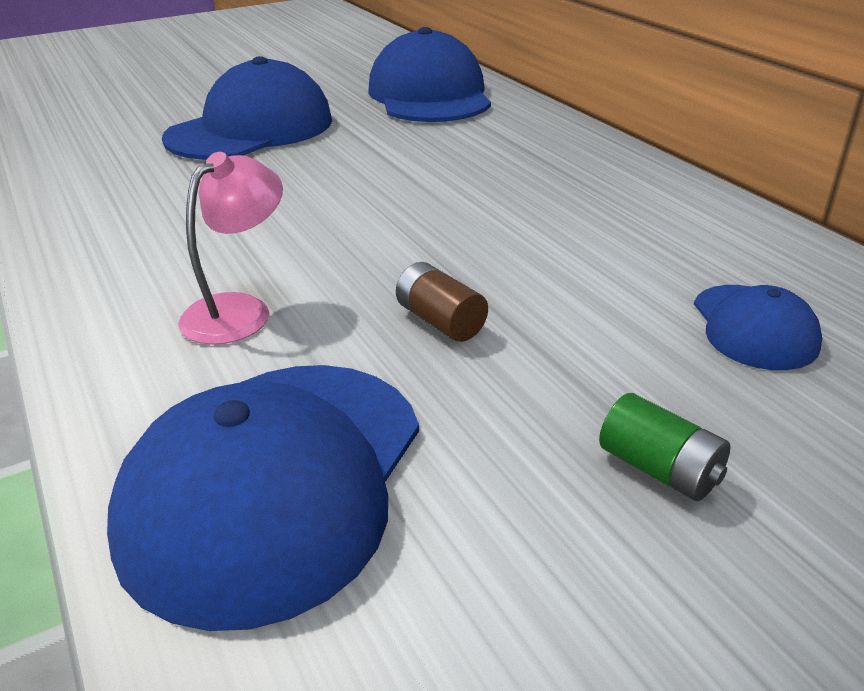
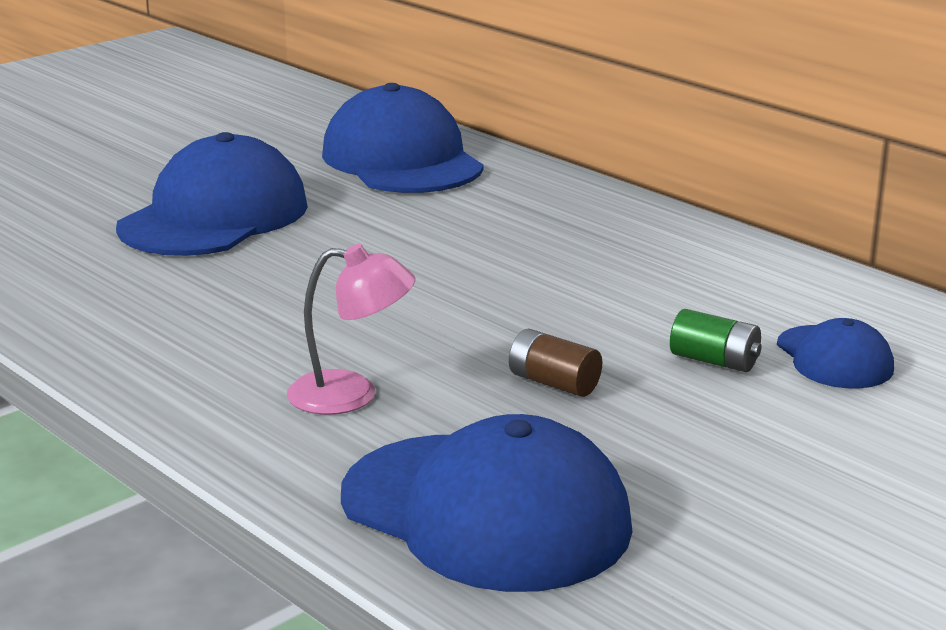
camera: 15 degrees left, 10 degrees down
(239, 310) = (351, 395): pink lamp -> pink lamp turned 75 degrees clockwise
(275, 482) = (486, 512): blue cap -> blue cap turned 60 degrees counterclockwise
(659, 469) = (792, 465): green battery -> green battery (714, 361)

